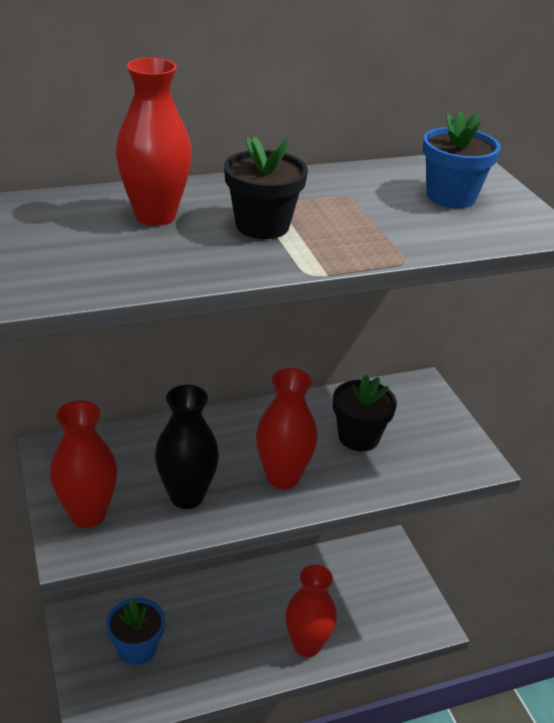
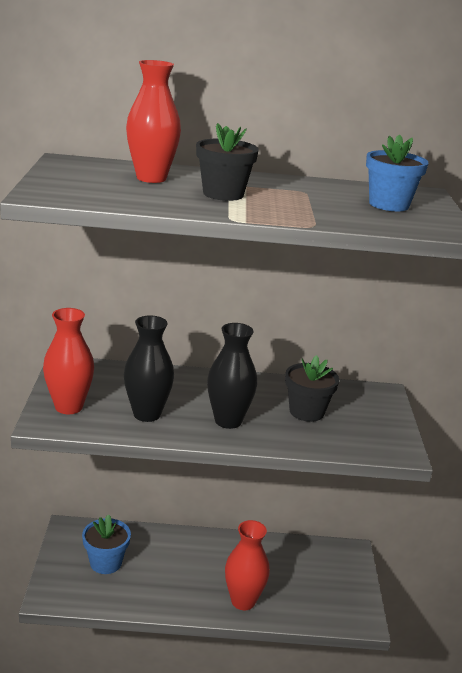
camera: 20 degrees right, 10 degrees down
(282, 477) = (228, 421): red vase -> black vase

